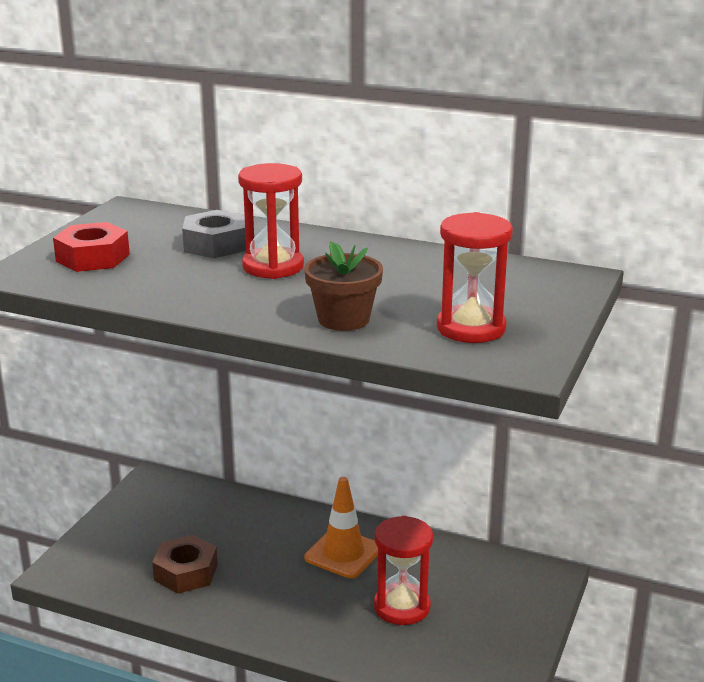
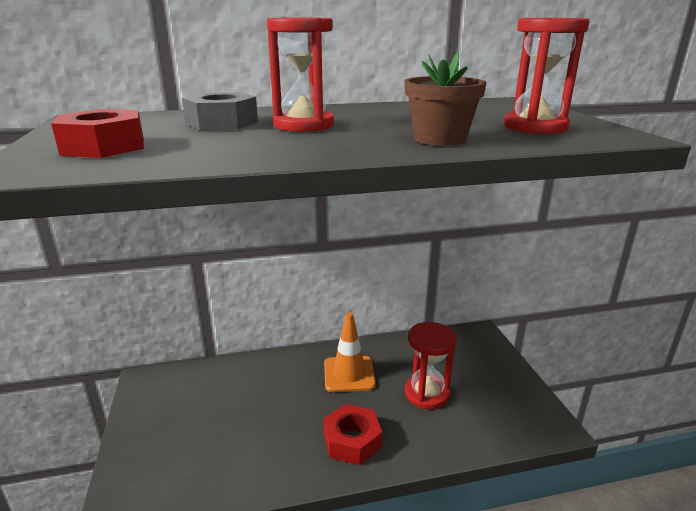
camera: 35 degrees left, 0 degrees up
(186, 572) = (245, 445): brown nut -> none
(280, 612) = (352, 441): none -> red nut

